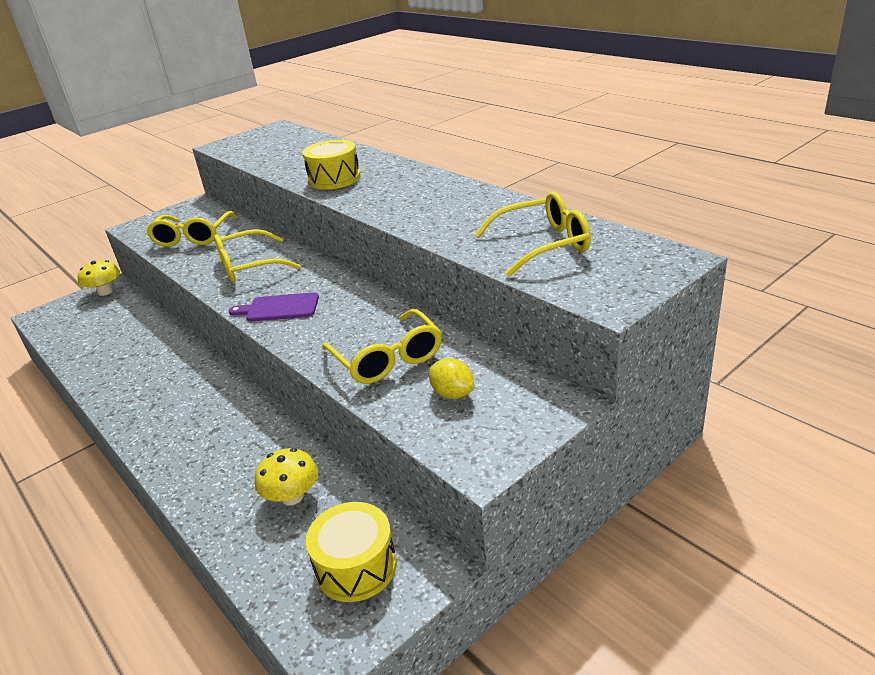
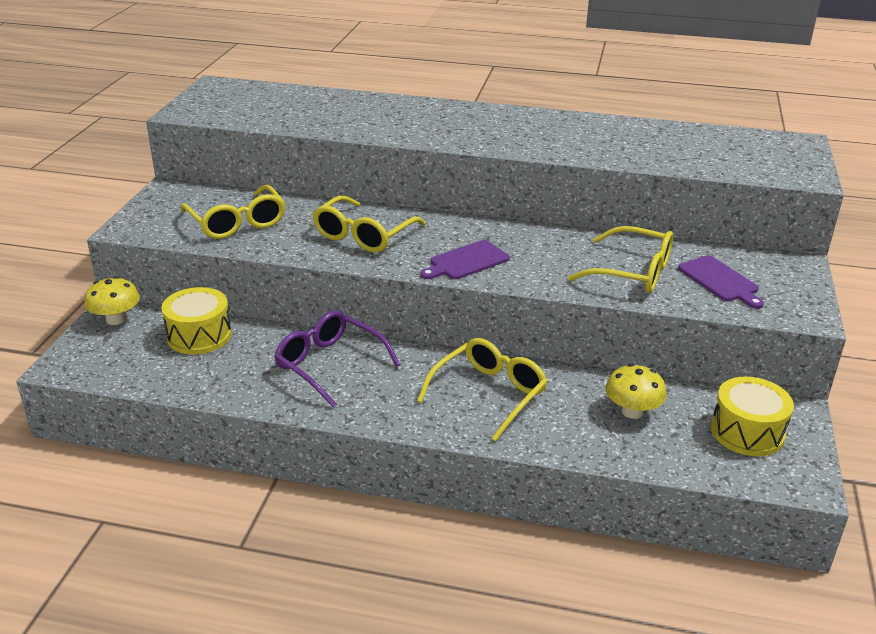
camera: 40 degrees left, 0 degrees up
(160, 366) = (329, 365): none -> purple glasses
(334, 179) = (406, 127): yellow drum -> yellow drum (199, 336)
(452, 394) = (720, 281): yellow lemon -> purple cutting board
(543, 244) = (697, 149): yellow glasses -> yellow glasses (489, 394)

